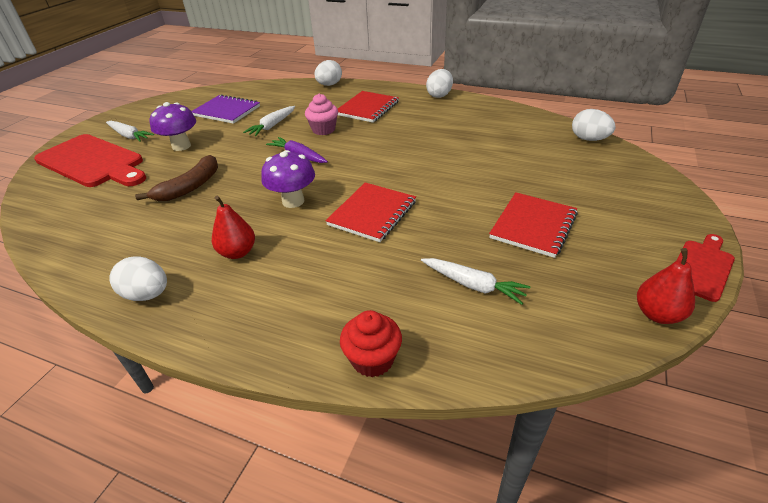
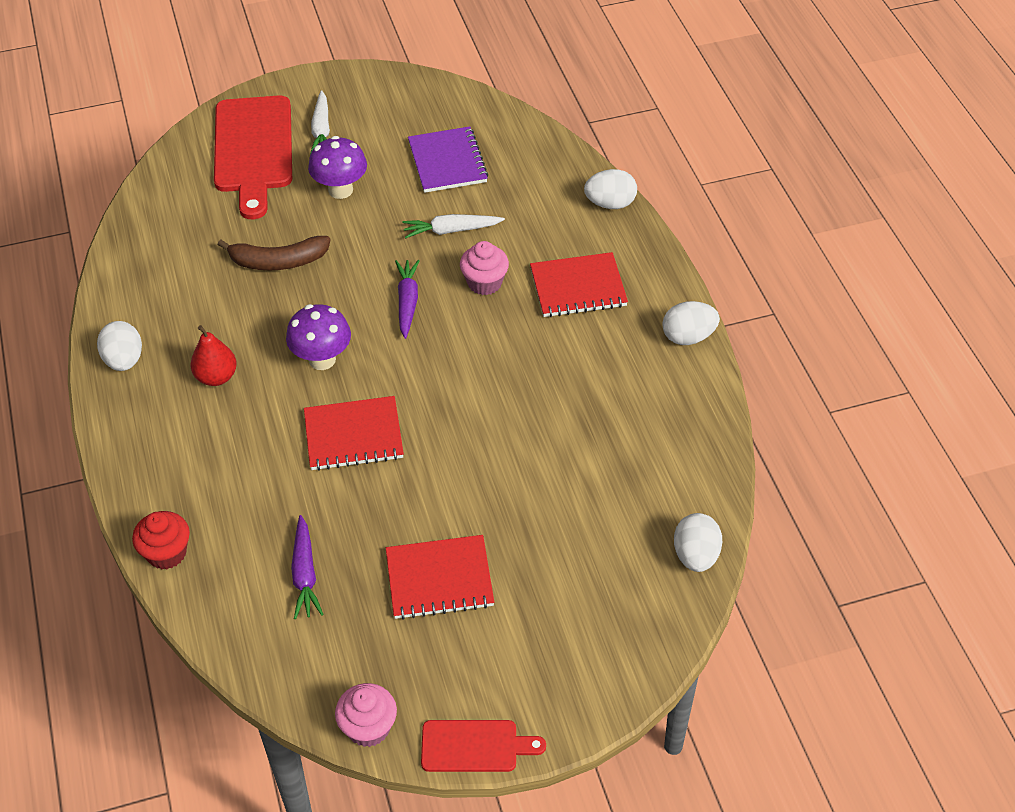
camera: 50 degrees right, 10 degrees up
(473, 285) = (305, 574): white carrot -> purple carrot
(657, 314) = (368, 728): red pear -> pink cupcake

